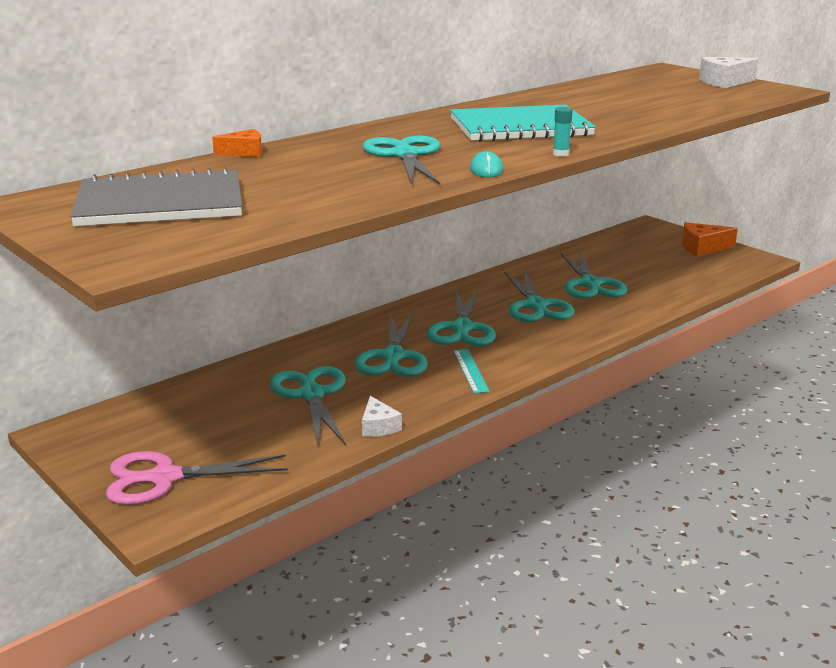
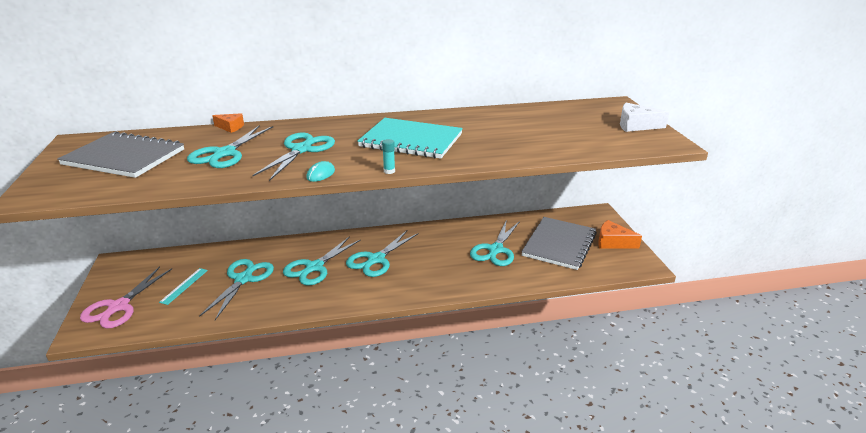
camera: 30 degrees right, 5 degrees up
(164, 478) = (118, 307): pink scissors -> pink scissors turned 90 degrees counterclockwise
(378, 426) = (247, 314): white cheese -> none
(470, 370) = (341, 292): turquoise ruler -> turquoise ruler (184, 286)
(536, 306) = (440, 256): turquoise scissors -> turquoise scissors (224, 154)
(651, 263) = (559, 244): none -> grey notebook

